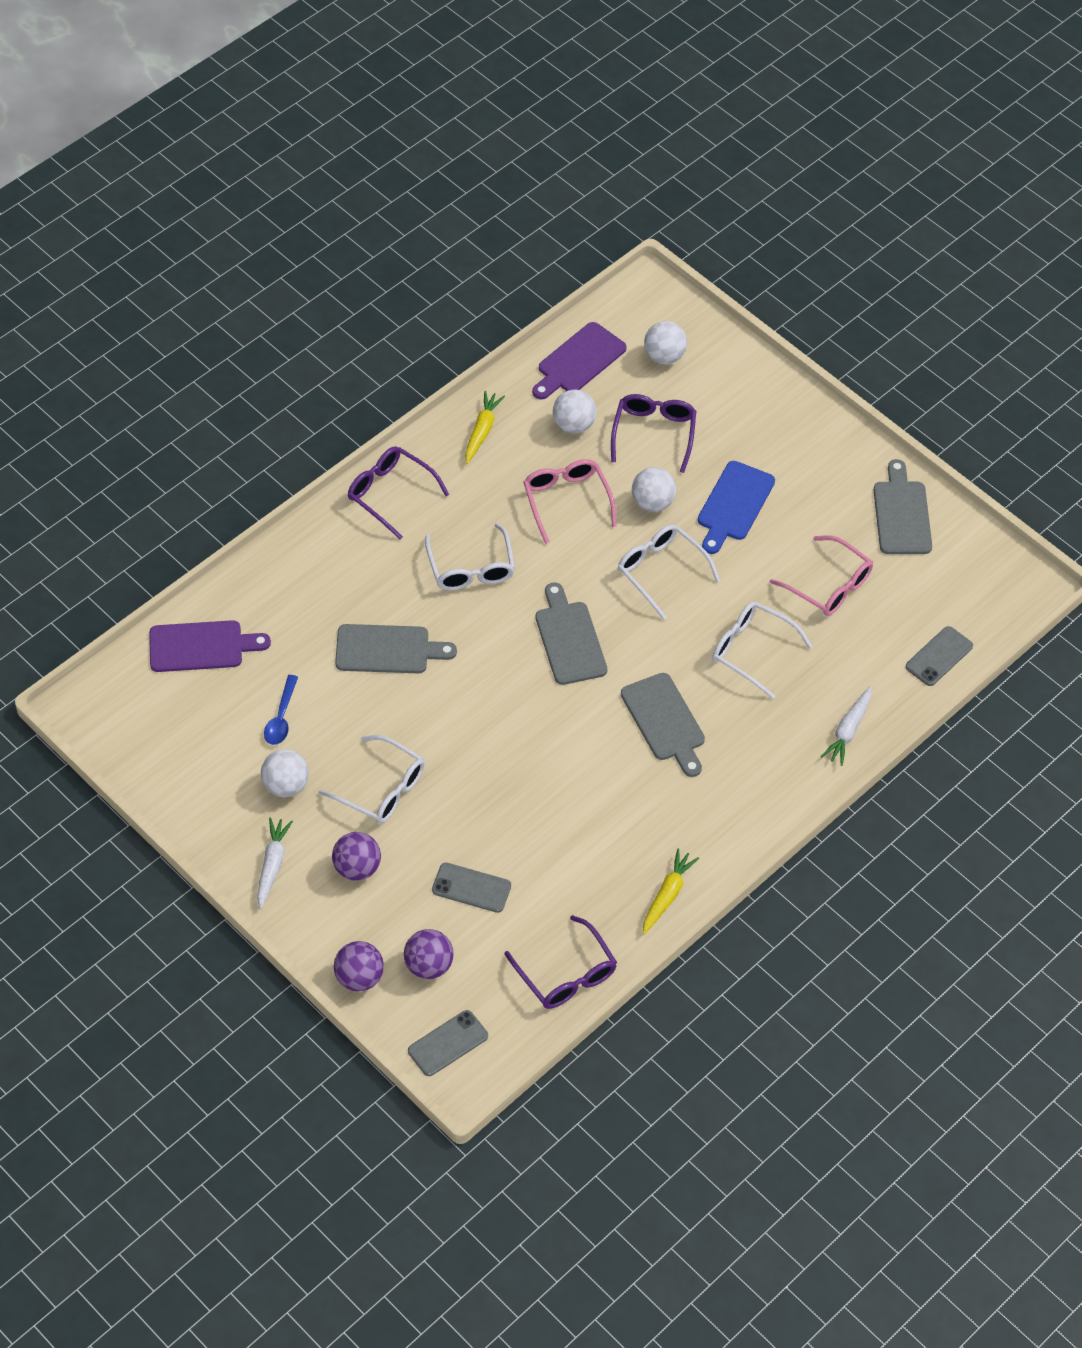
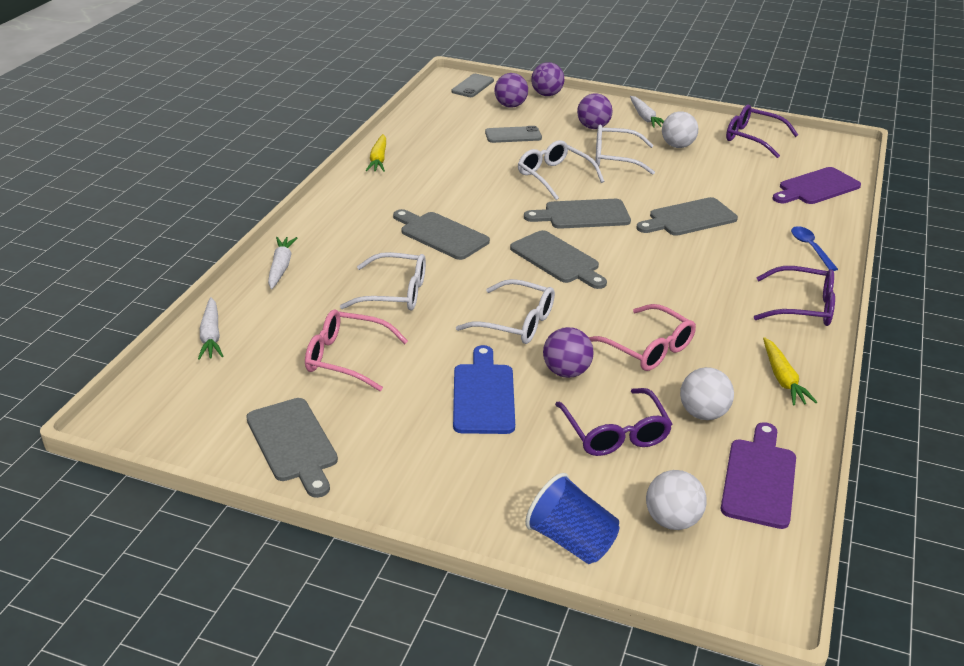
camera: 155 degrees right, 20 degrees down
(281, 717) = (719, 171): blue spoon -> blue spoon (810, 248)
(471, 568) = (680, 279): white glasses -> white glasses (554, 176)
(496, 697) = (582, 215): none -> grey cutting board
(566, 974) = (422, 119): purple glasses -> purple glasses (752, 138)
(652, 502) = (566, 372): white ball -> purple ball
(741, 368) = (571, 541): none -> blue cup
(939, 656) = (211, 336): grey phone -> white carrot

